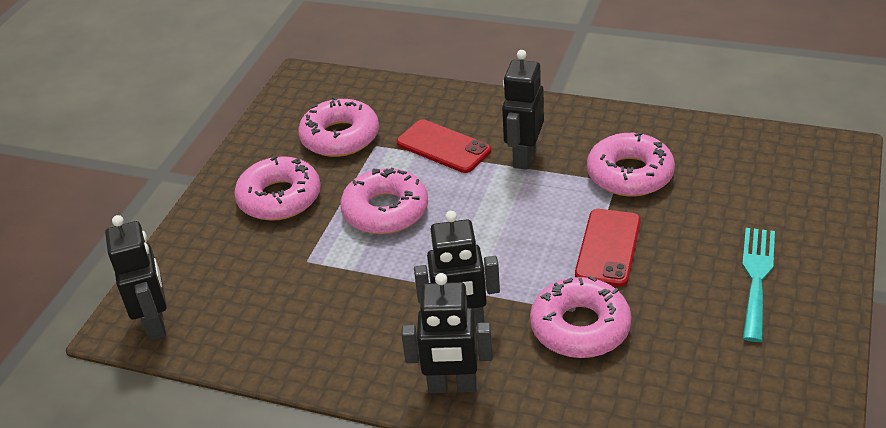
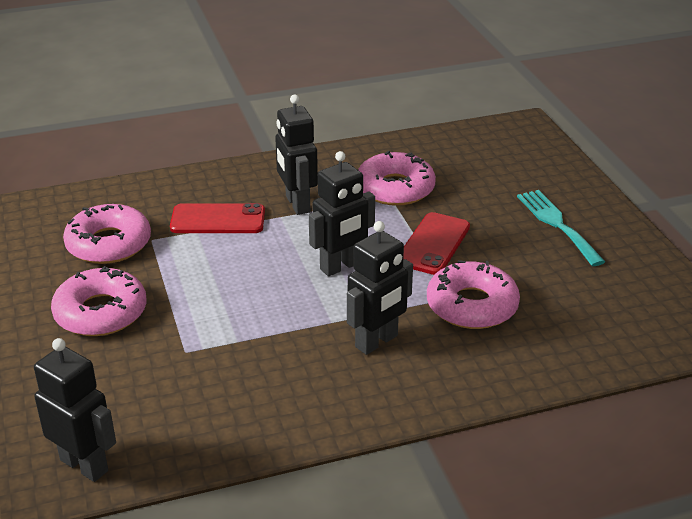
camera: 40 degrees left, 5 degrees down
(385, 211) = (218, 285): pink donut -> none
(452, 386) = (420, 389): black robot -> black robot (341, 266)
(608, 248) = (433, 244): red phone -> red phone turned 45 degrees clockwise

